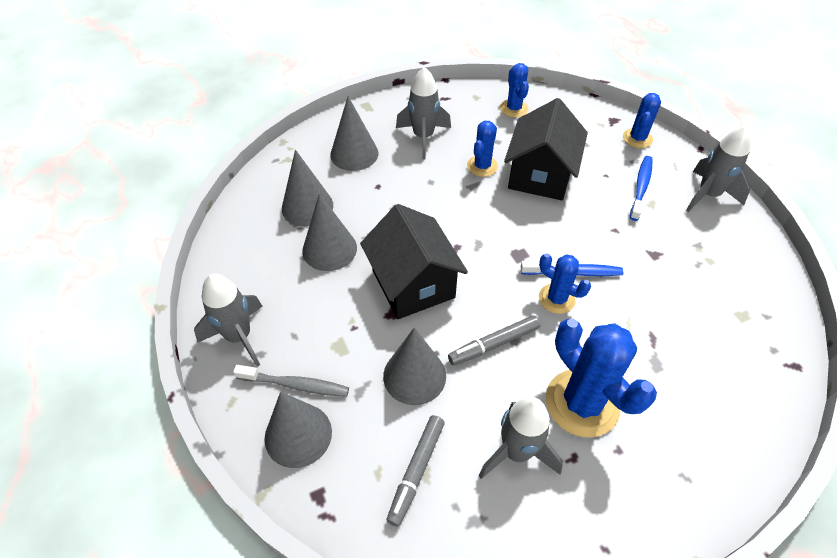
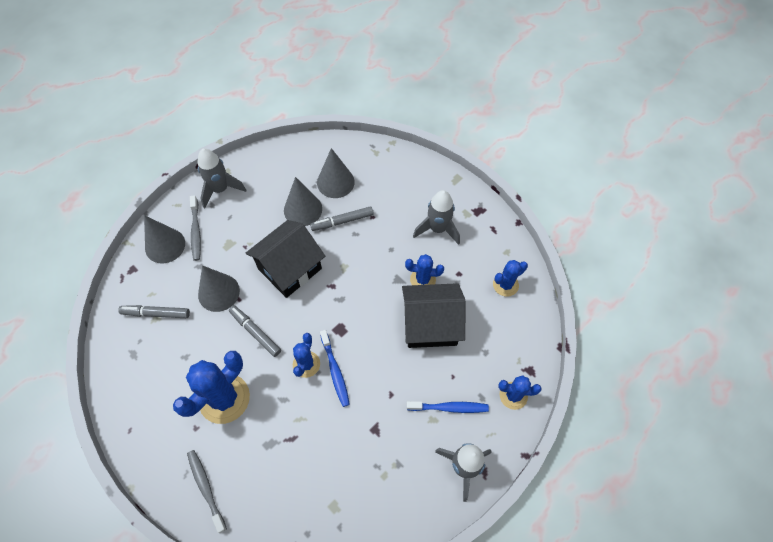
camera: 70 degrees right, 10 degrees up
(354, 154) = (399, 190): grey cone -> none
(369, 214) = (342, 221): none -> grey marker
(516, 452) = (180, 366): grey rocket -> none
(708, 453) = (206, 488): none -> grey toothbrush

